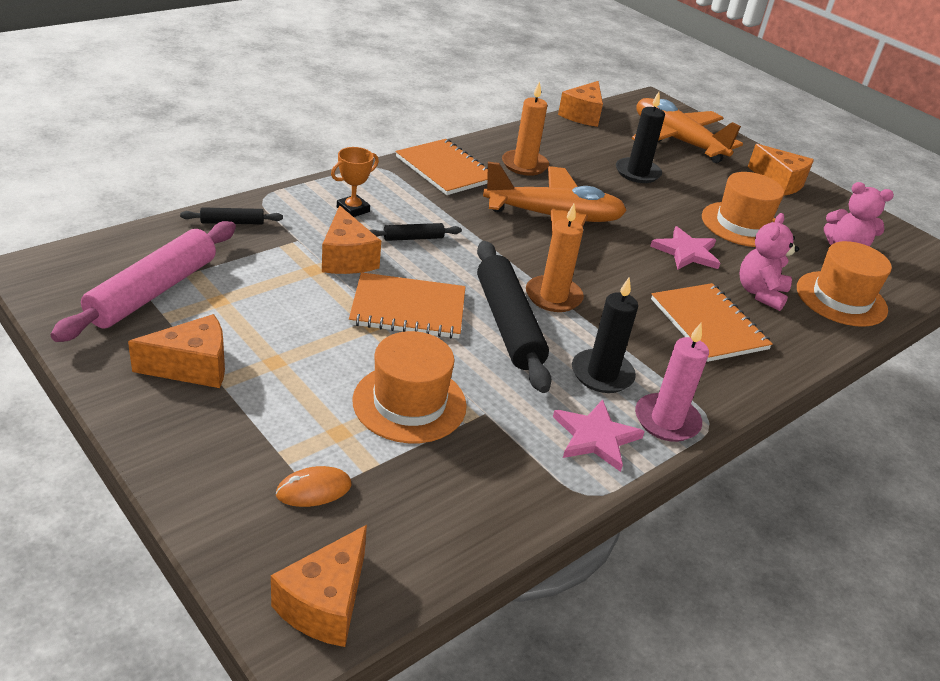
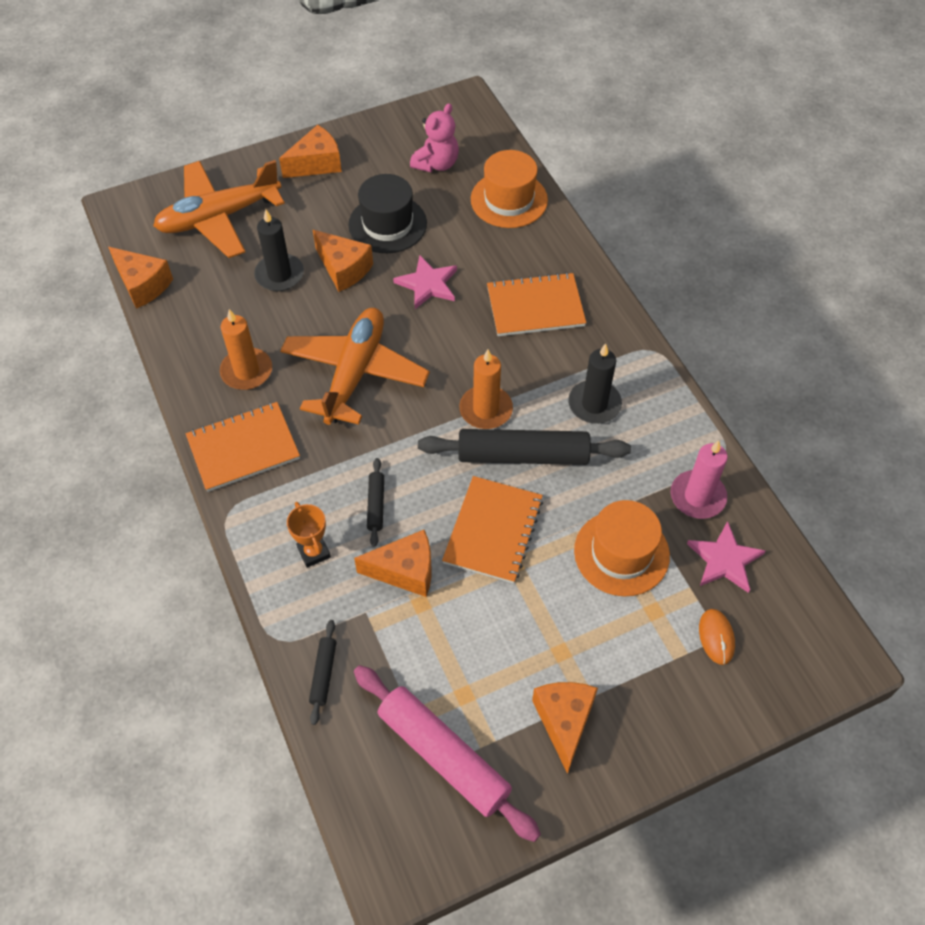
camera: 70 degrees left, 20 degrees up
(325, 603) = (822, 642): orange cheese -> orange cheese (343, 269)
(595, 437) = (667, 431): pink star -> pink star (724, 560)
(666, 420) = (651, 378): pink candle -> pink candle (697, 496)
(742, 224) = (387, 224): orange hat -> black hat
(760, 293) = (496, 253): pink teddy bear -> none

